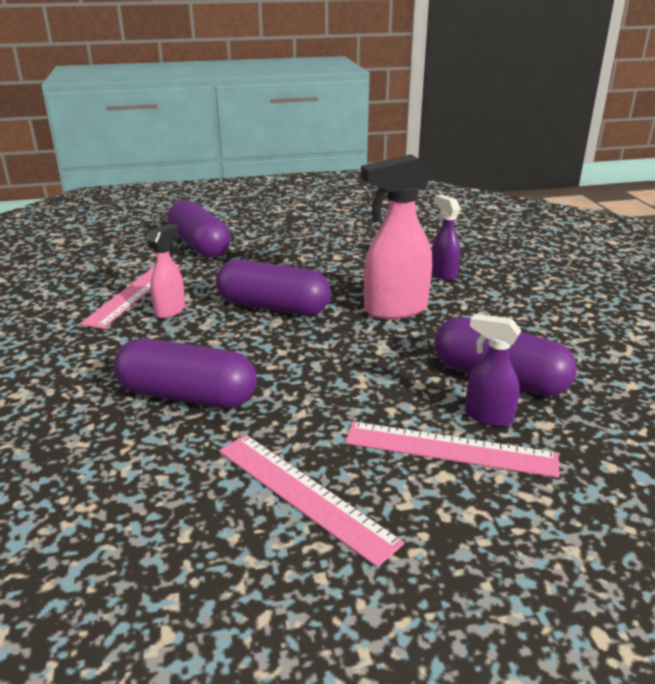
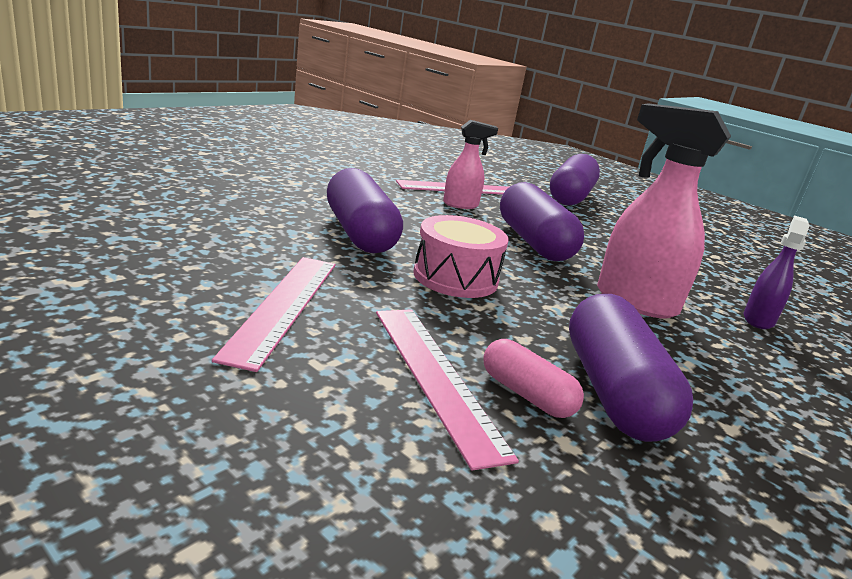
camera: 50 degrees right, 5 degrees down
(309, 376) = (455, 277): none -> pink drum
(487, 416) = (526, 394): purple spray bottle -> pink capsule

